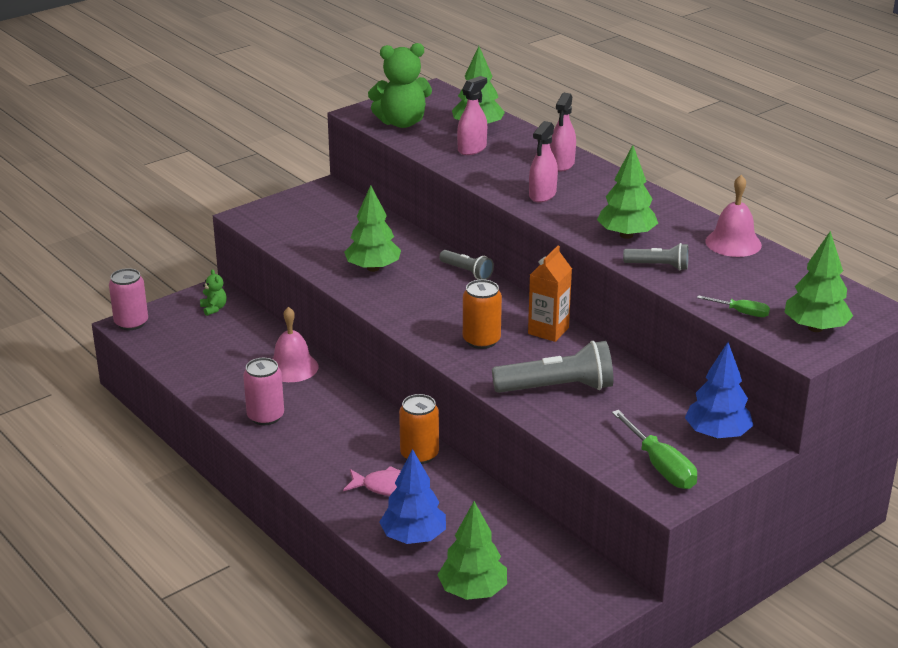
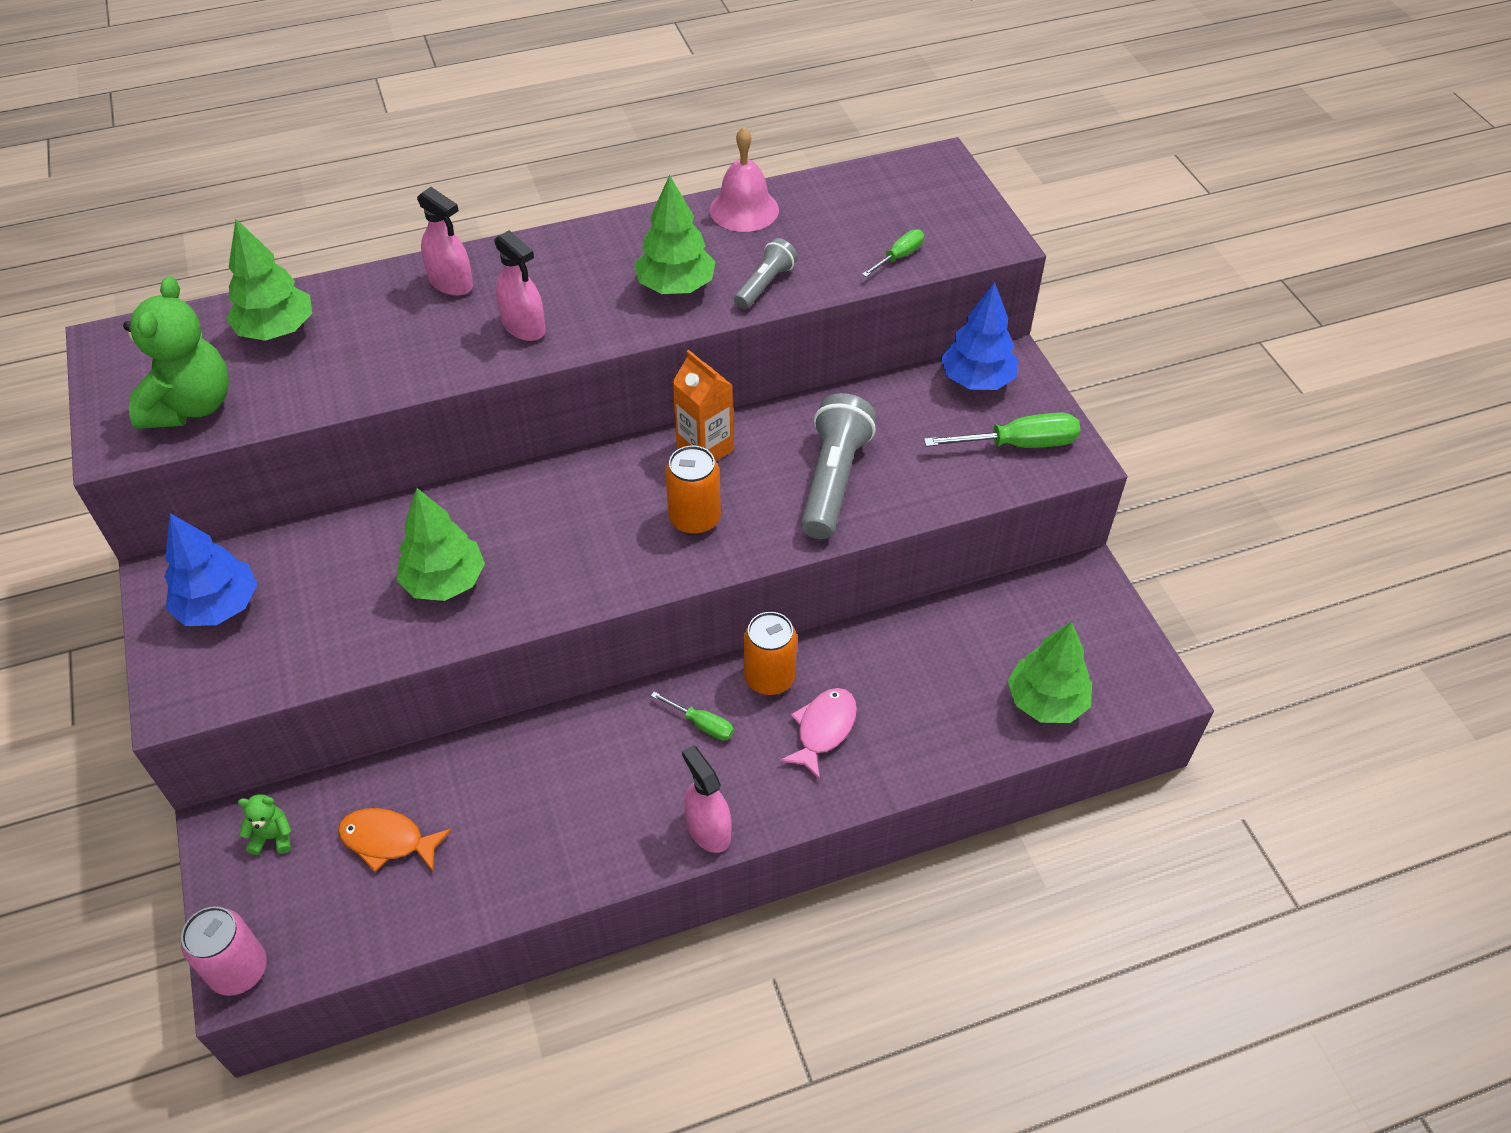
camera: 70 degrees left, 20 degrees up
(227, 344) = (388, 840): none -> orange fish
(265, 416) = (603, 832): pink can -> none
(292, 367) = (497, 769): pink bell -> none
(365, 435) = (701, 724): none -> green screwdriver
(413, 537) = (931, 731): blue tree -> blue tree (219, 606)
(467, 272) = (519, 483): grey flashlight -> none
(472, 149) = (339, 355): pink spray bottle -> pink spray bottle (708, 829)
(815, 328) = (953, 216): green tree -> none

